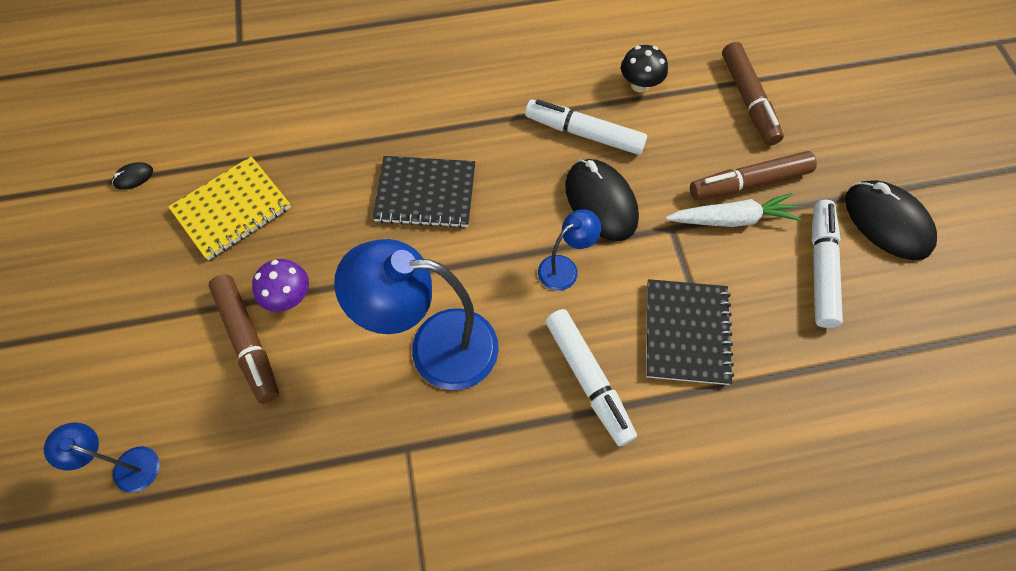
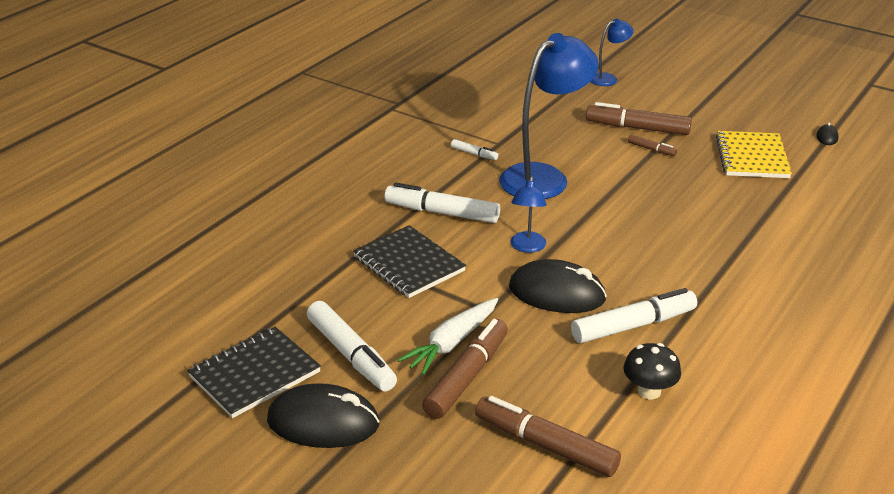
camera: 135 degrees right, 30 degrees down
(289, 297) = (651, 149): purple mushroom -> brown marker
(425, 193) = (670, 227): black notebook -> black notebook (255, 374)
(453, 452) = (474, 154): none -> white marker

